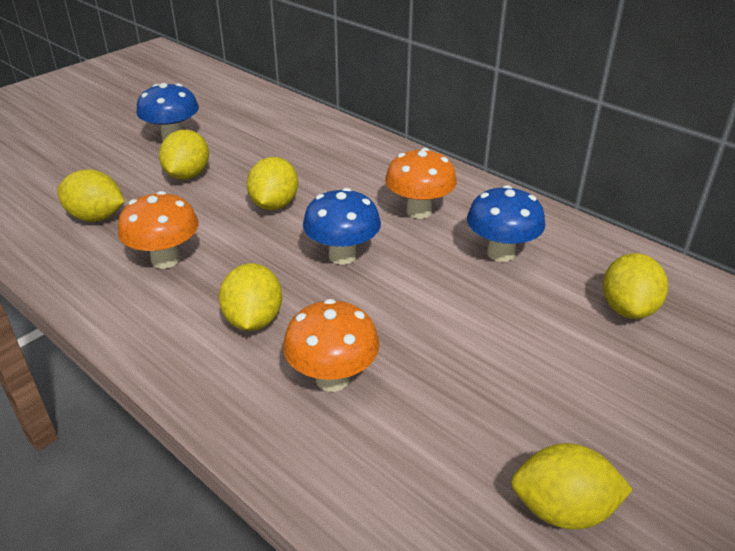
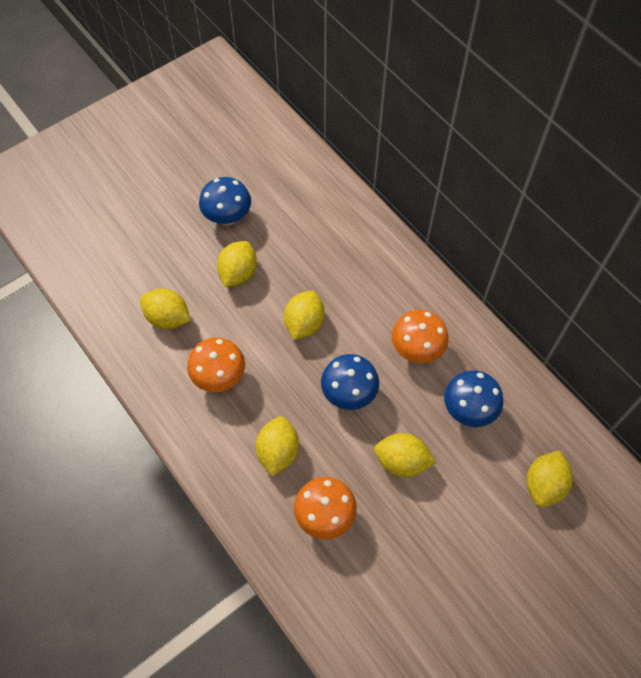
camera: 10 degrees right, 25 degrees up
(562, 509) = (444, 642): yellow lemon -> yellow lemon (402, 462)

